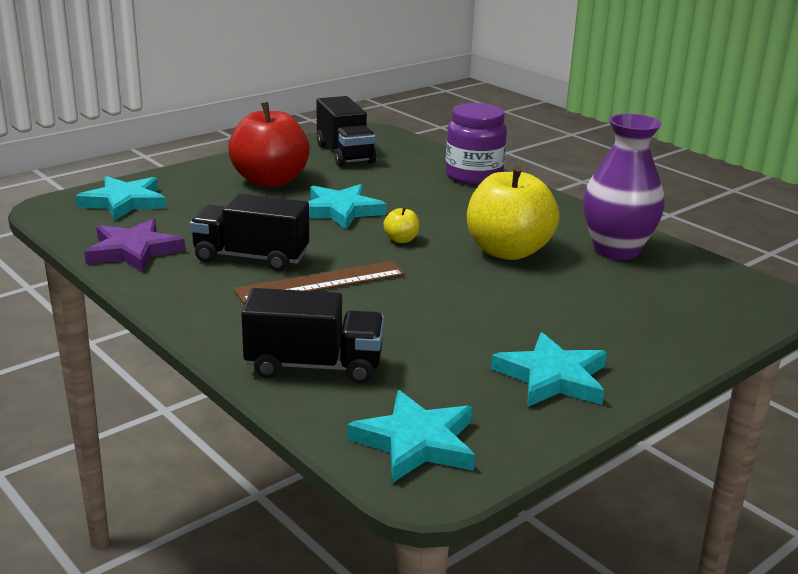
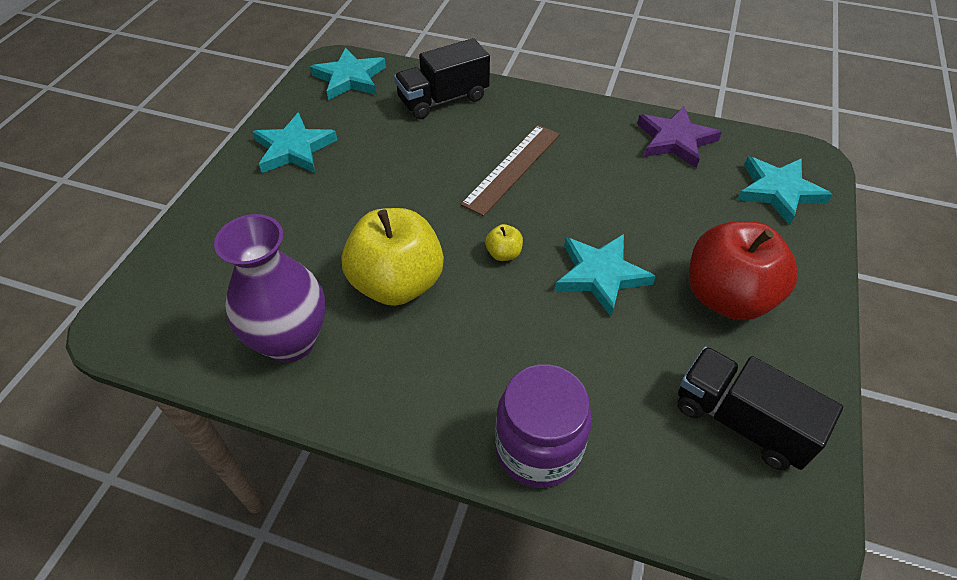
camera: 150 degrees right, 25 degrees up
(251, 257) = (590, 171): black truck -> none

